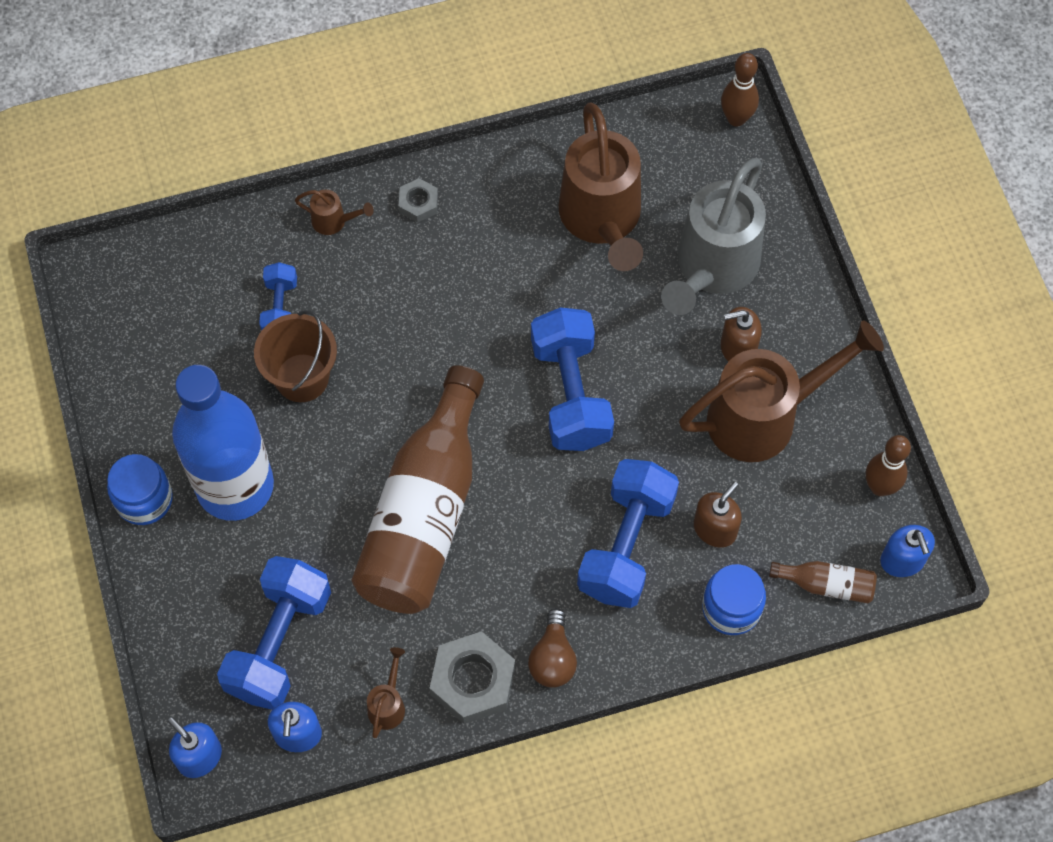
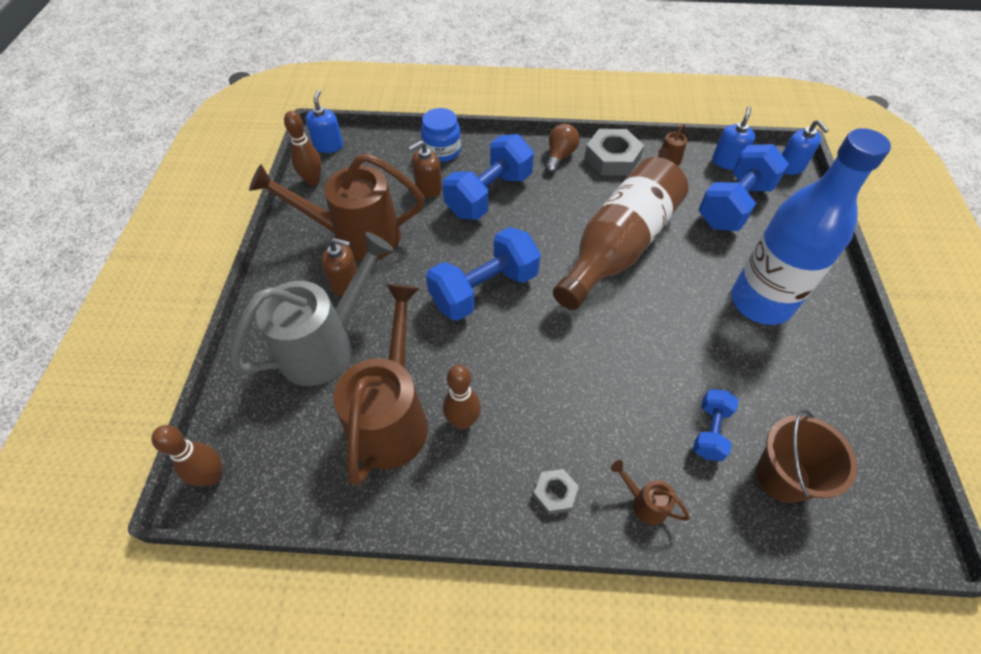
camera: 160 degrees left, 10 degrees down
(144, 499) = (835, 313): blue jar -> none
(302, 378) = (697, 365): brown bucket -> brown bucket (782, 476)
(530, 238) = (463, 421): none -> brown bowling pin
(571, 393) = (484, 290): blue dumbbell -> blue dumbbell turned 45 degrees clockwise
(826, 585) = (380, 147): brown bottle -> none

